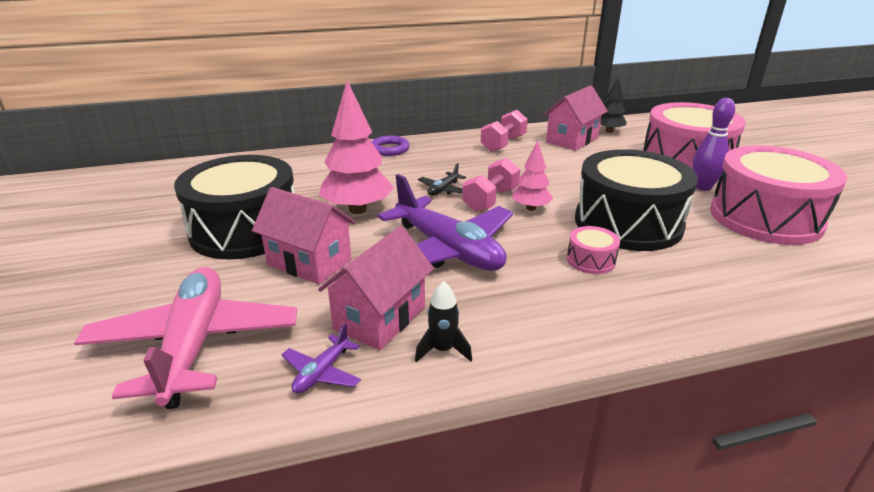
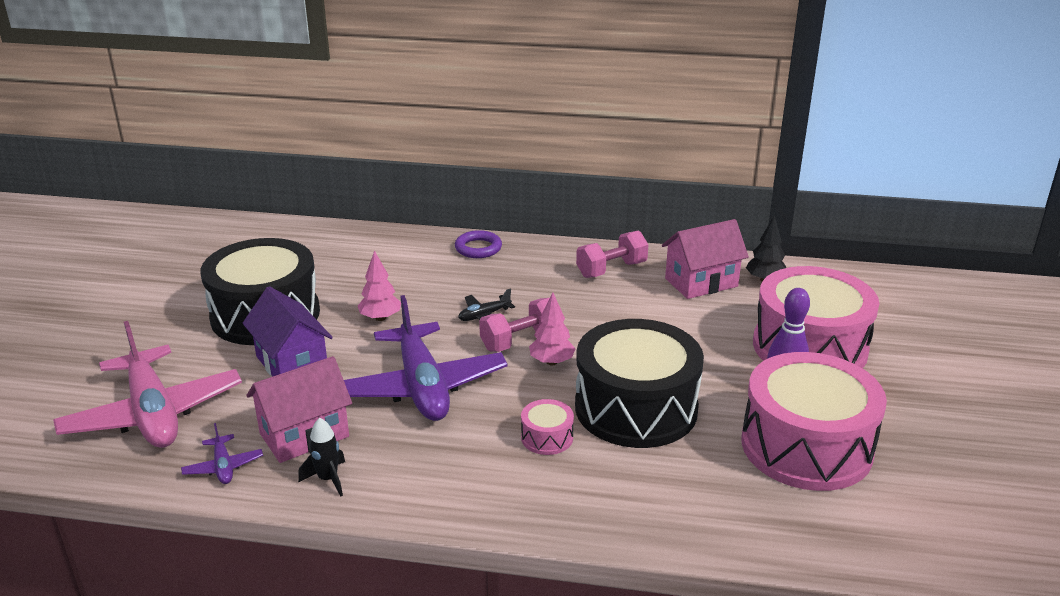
camera: 25 degrees right, 0 degrees up
(194, 345) = (153, 414): pink plane -> pink plane turned 135 degrees clockwise
(309, 262) = (292, 364): pink house -> purple house
(322, 373) = (223, 467): purple plane -> purple plane turned 75 degrees counterclockwise
(358, 209) = (380, 318): pink tree -> pink tree, size x0.56

